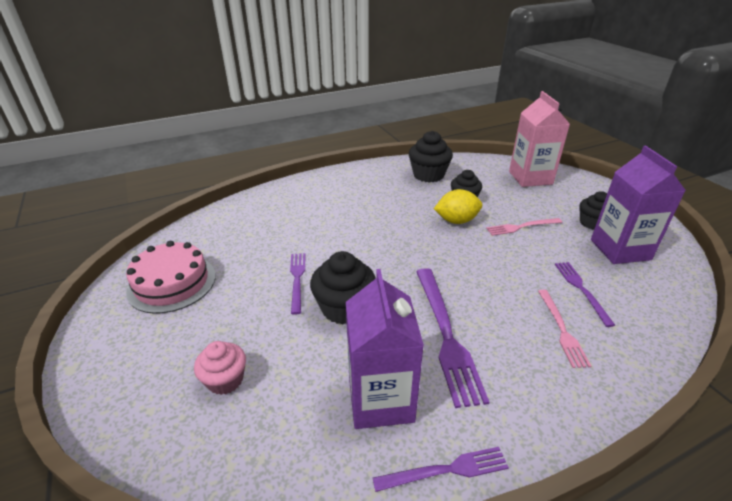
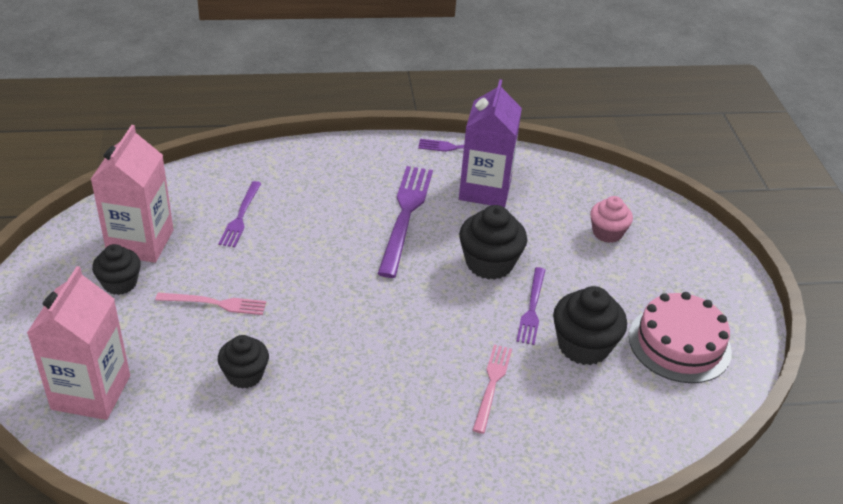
camera: 165 degrees left, 5 degrees up
(428, 175) = (253, 454): black cupcake -> black cupcake (583, 346)
(456, 221) = (290, 338): yellow lemon -> none
(561, 329) = (300, 193): pink fork -> pink fork (492, 384)
(620, 249) = (140, 242): purple carton -> pink carton

